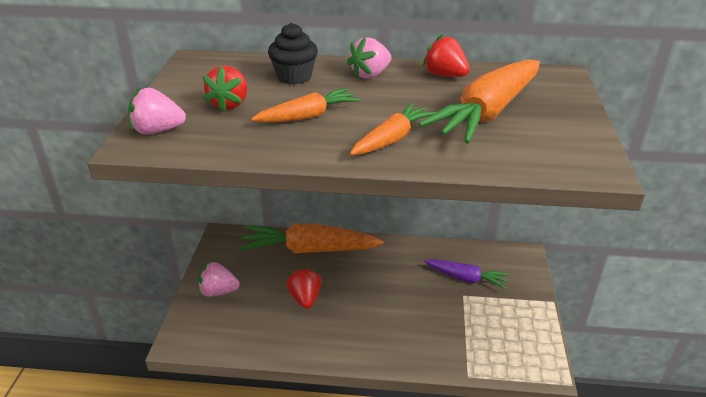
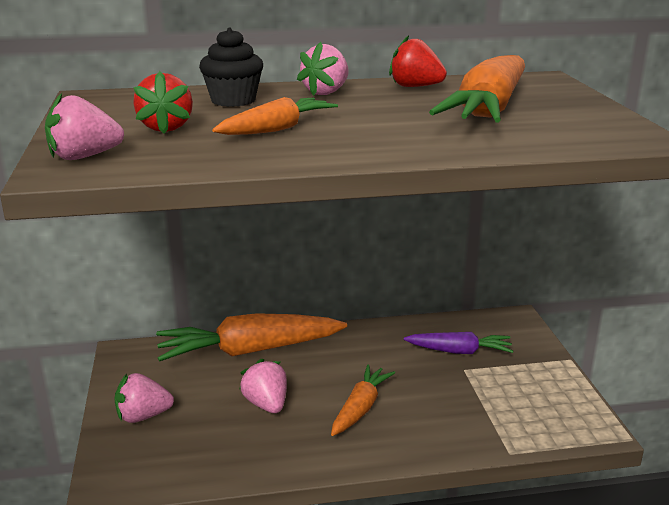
camera: 15 degrees left, 10 degrees down
(305, 298) = (266, 404): red strawberry -> pink strawberry
(392, 139) = (396, 138): orange carrot -> orange carrot (360, 408)

